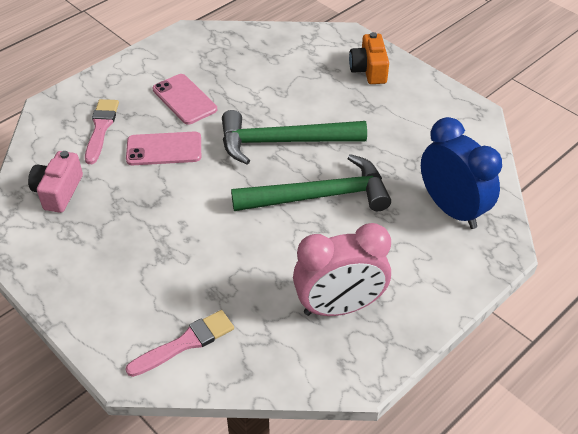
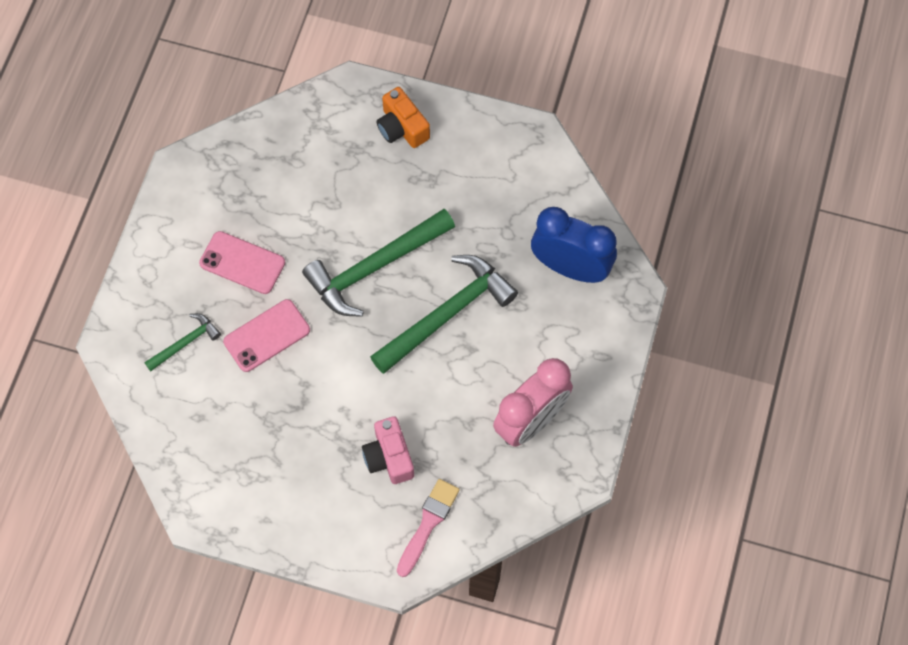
camera: 30 degrees left, 20 degrees up
(58, 191) = (203, 438): pink camera -> pink camera (389, 457)
(101, 128) = (185, 343): pink brush -> green hammer

